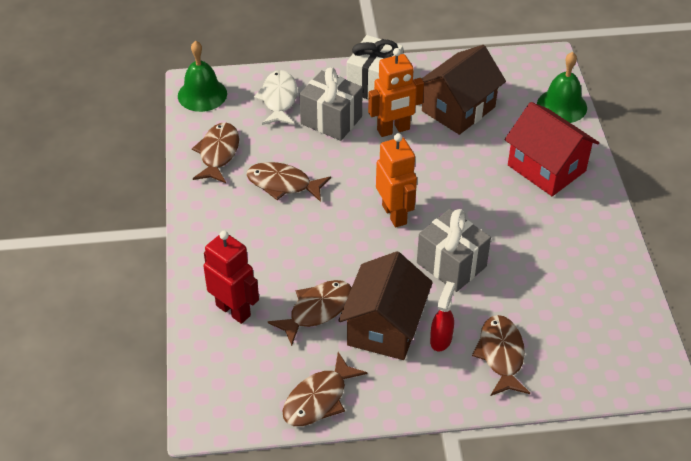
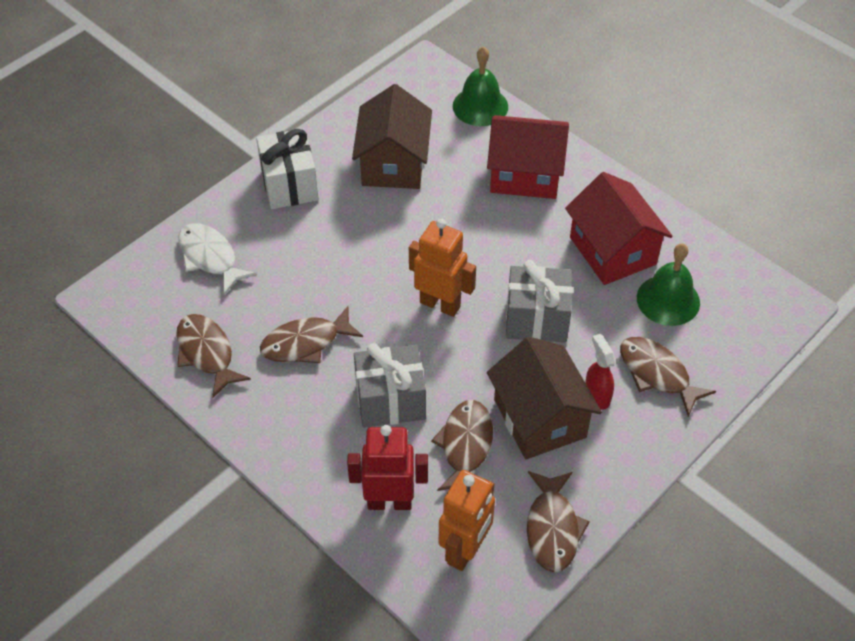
camera: 40 degrees left, 5 degrees up
(202, 94) = (123, 301): green bell -> green bell (668, 300)
(331, 120) = (285, 248): grey gift -> grey gift (390, 401)
(393, 130) = (355, 221): orange robot -> orange robot (465, 550)
(558, 255) = (613, 251): none -> red house

